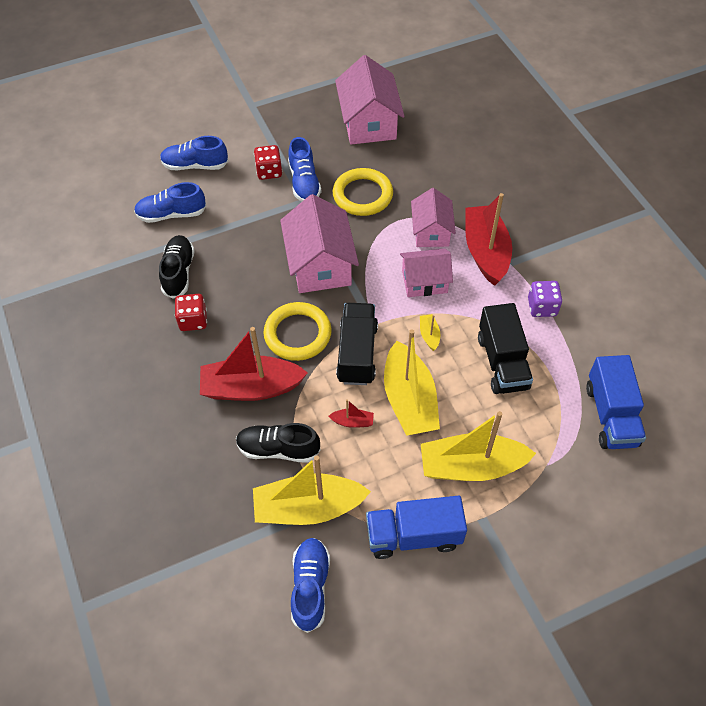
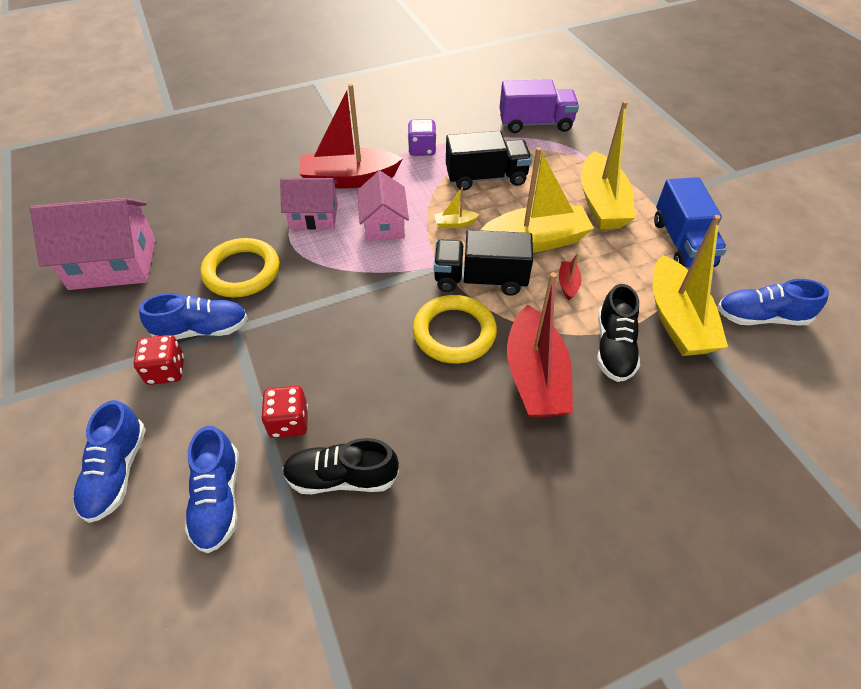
camera: 90 degrees left, 5 degrees down
(193, 320) = (431, 450): red dice -> red dice (289, 422)
(320, 265) = (348, 312): pink house -> none
(611, 415) = (535, 124): blue truck -> purple truck

